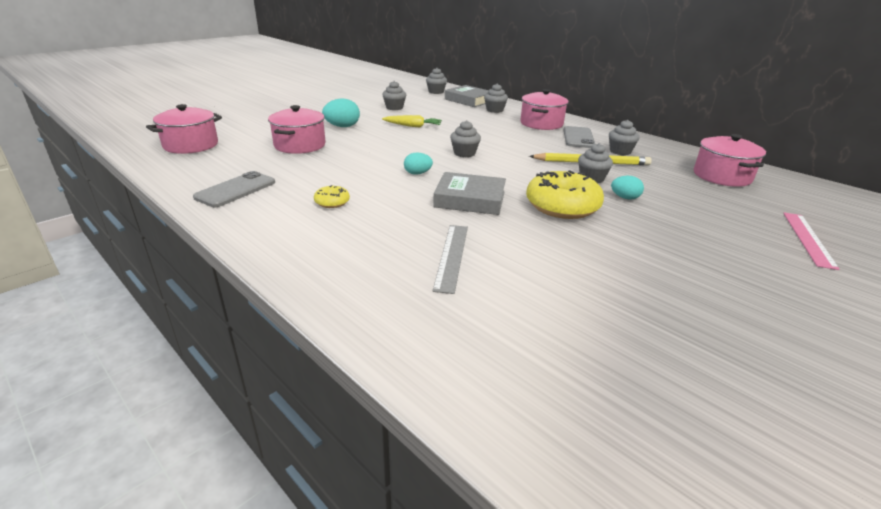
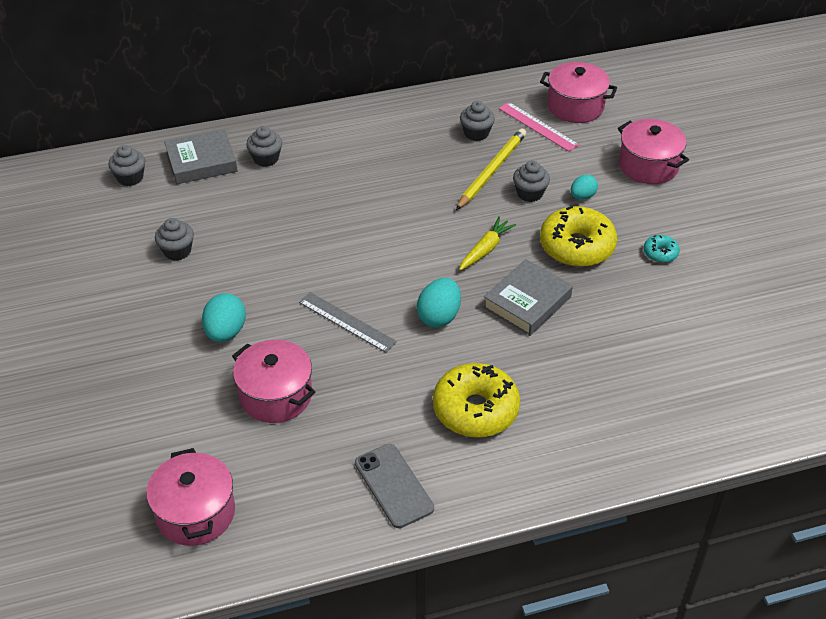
camera: 60 degrees left, 15 degrees up
(332, 202) = (475, 409): yellow donut -> yellow donut, size x2.16
(413, 126) = (275, 262): yellow carrot -> yellow carrot (486, 249)
(417, 173) = (439, 316): turquoise egg -> turquoise egg, size x1.58
(452, 256) = (628, 360): grey ruler -> grey ruler (347, 322)
(464, 153) = (403, 254): grey cupcake -> none
(541, 124) = (349, 144): pink pot -> pink pot (648, 166)
(578, 138) = (416, 140): grey phone -> none
(615, 245) = (660, 253): none -> turquoise donut
(808, 239) = (702, 142): pink ruler -> pink ruler (538, 126)

